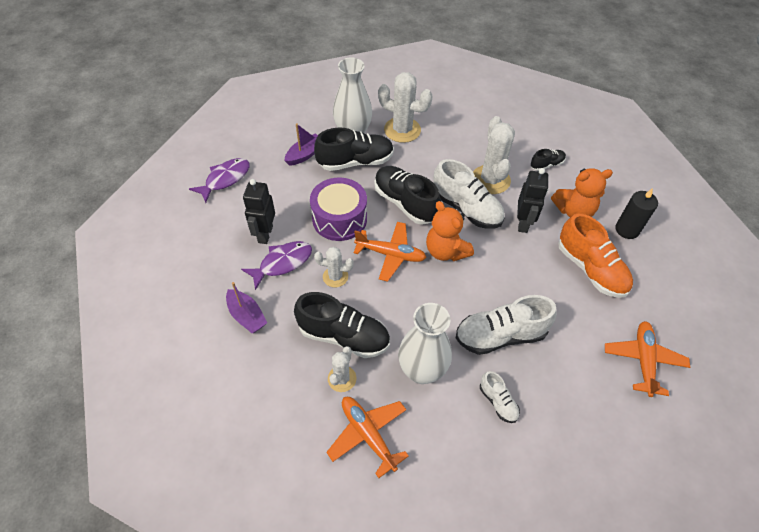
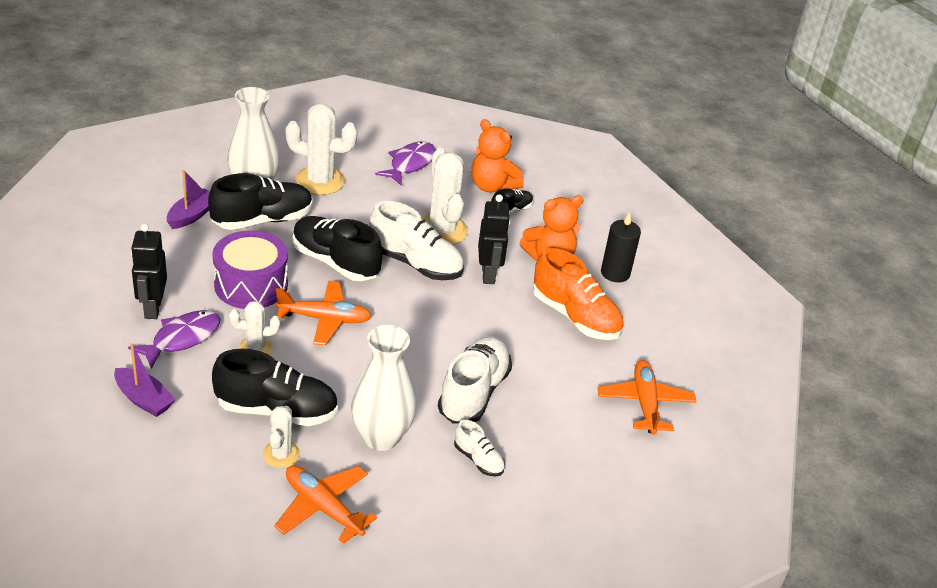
camera: 15 degrees left, 15 degrees down
(225, 179) = (85, 250): purple fish -> purple fish (409, 164)
(446, 251) = (395, 310): orange teddy bear -> orange teddy bear (492, 186)
(500, 335) = (473, 393): white shoe -> white shoe turned 135 degrees clockwise

